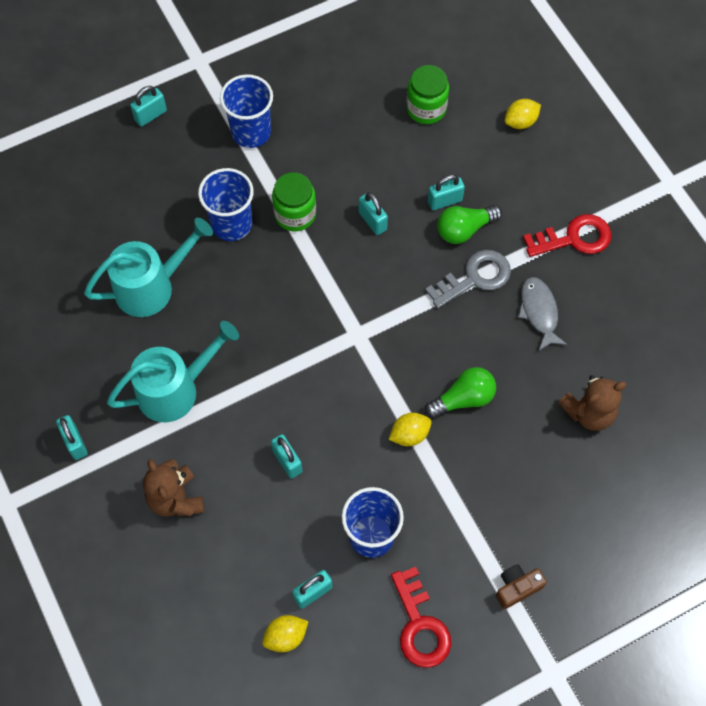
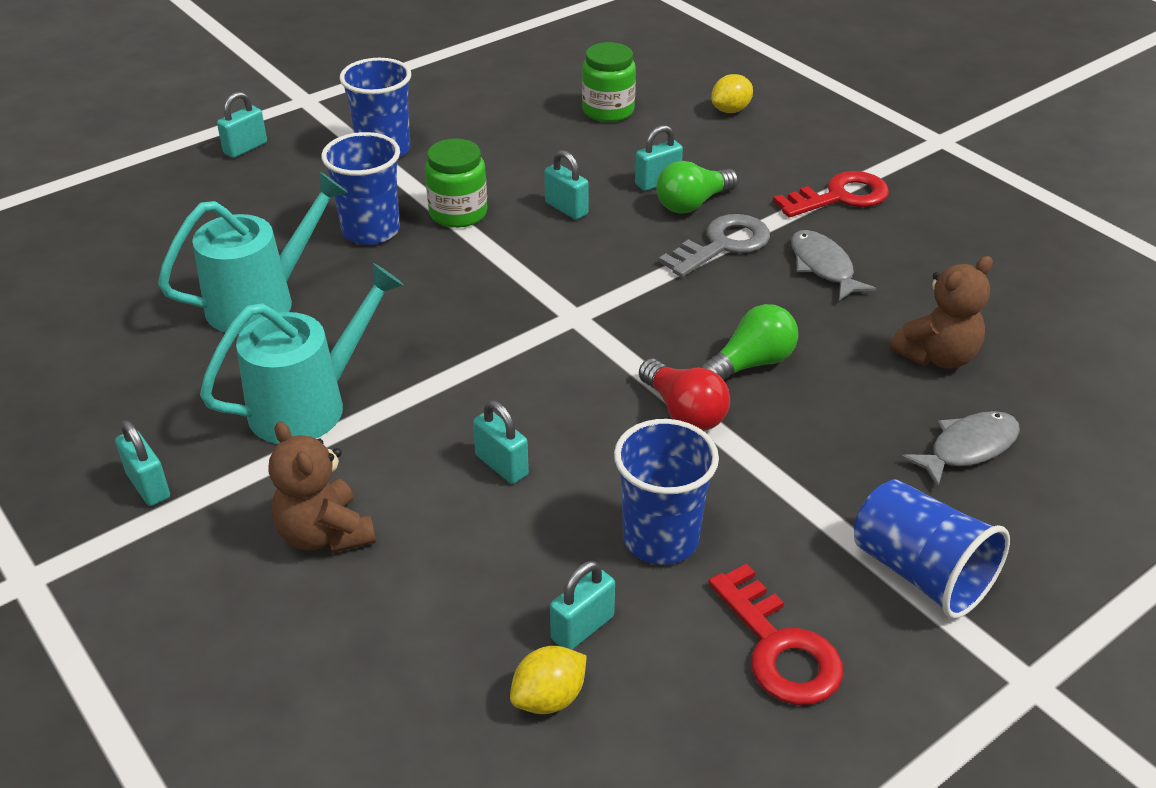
camera: 10 degrees left, 25 degrees down
(409, 434) = (684, 411): yellow lemon -> red light bulb
(517, 588) = (920, 573): brown camera -> blue cup
(580, 496) = (968, 448): none -> grey fish

